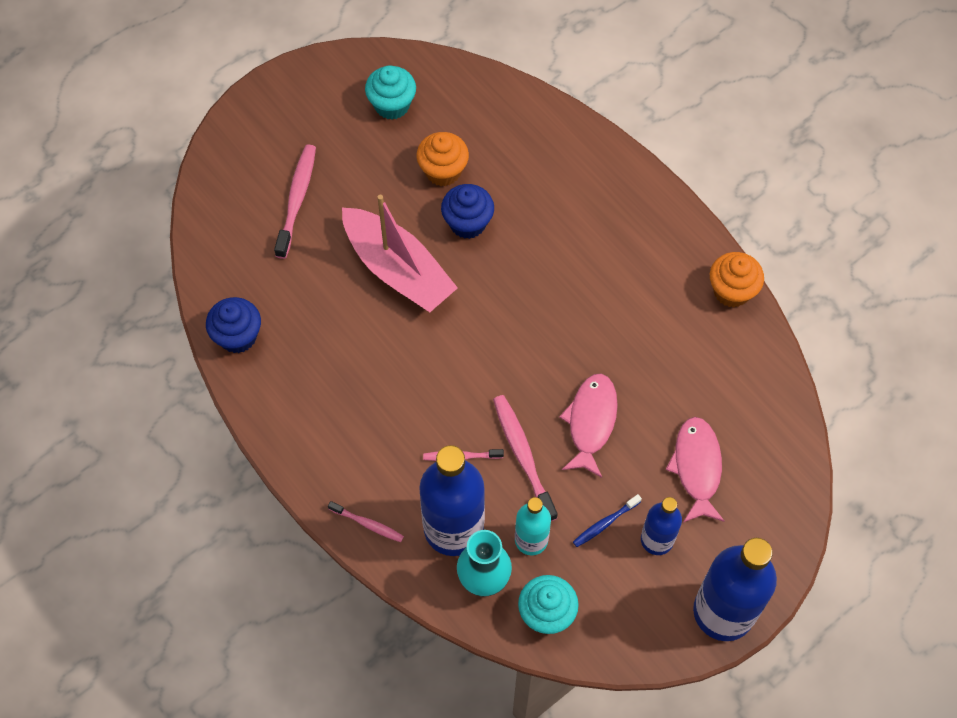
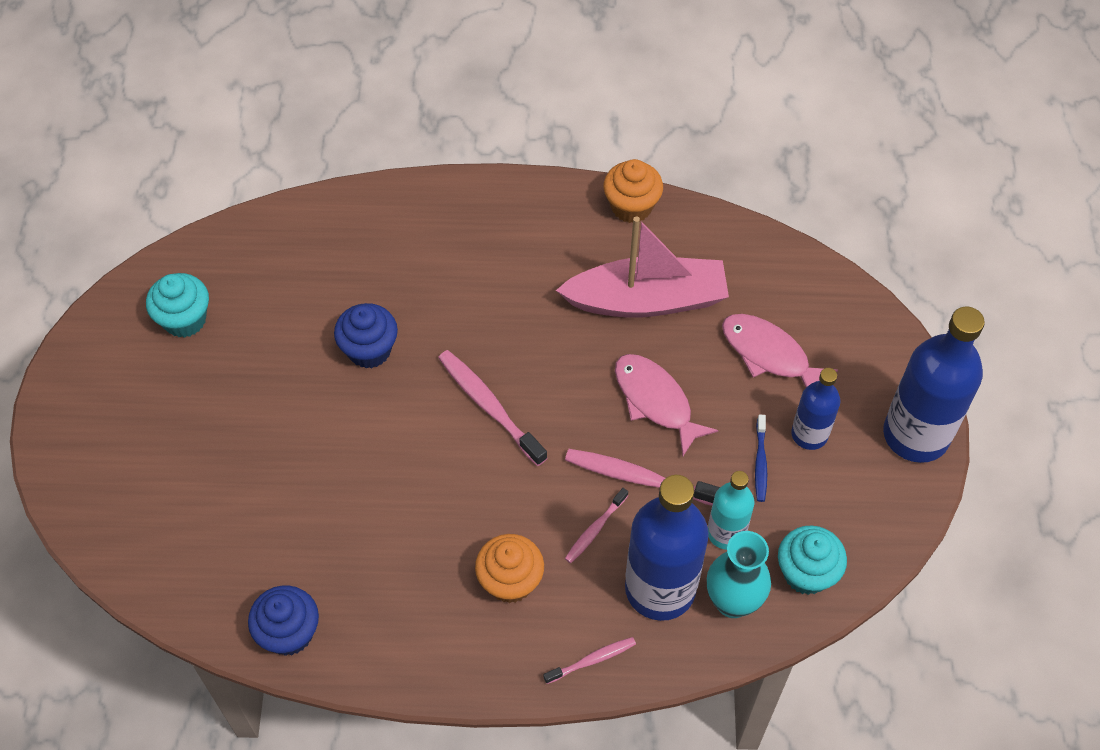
camera: 50 degrees left, 5 degrees down
(297, 200) = (197, 472): pink toothbrush -> pink toothbrush (489, 406)
(398, 270) = (358, 441): pink boat -> pink boat (647, 300)
(443, 171) = (297, 330): orange cupcake -> orange cupcake (510, 581)

